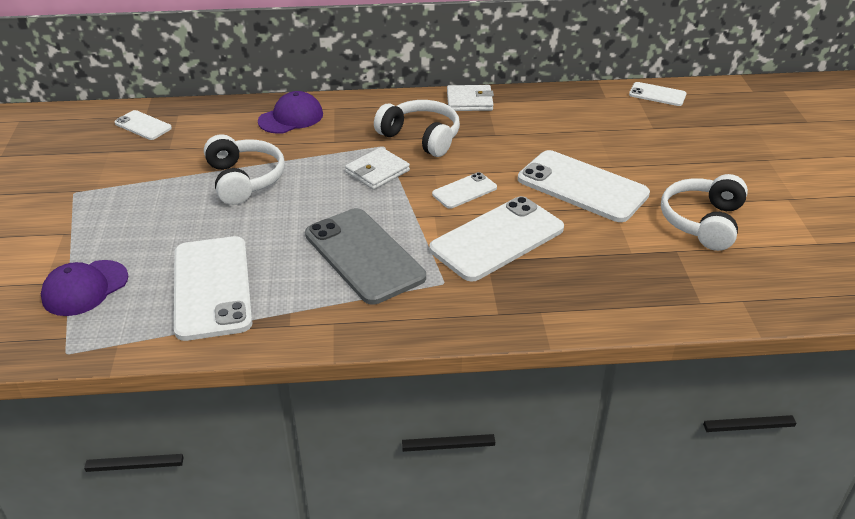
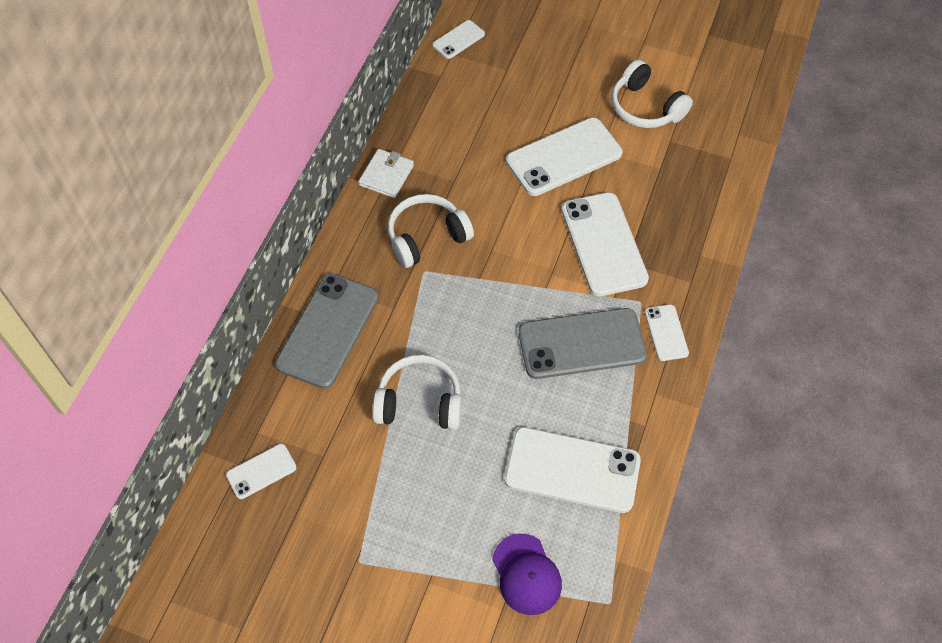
camera: 65 degrees left, 20 degrees up
(291, 118) = (328, 330): purple cap -> grey phone
(377, 171) = (464, 291): white wallet -> none
(464, 191) = (528, 239): white phone -> white phone (666, 332)

